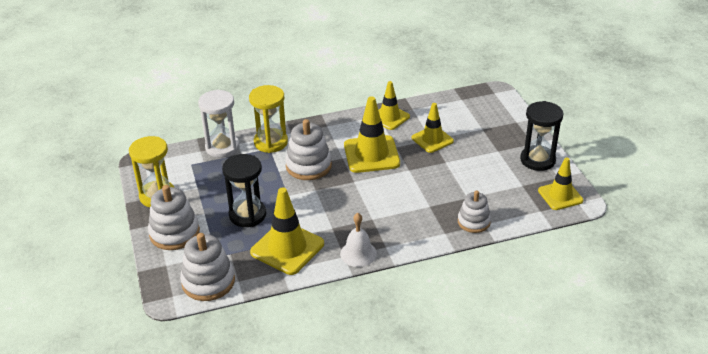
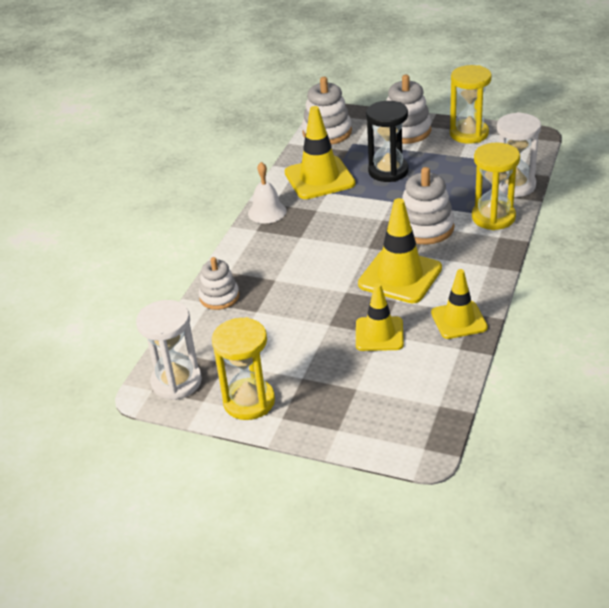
camera: 130 degrees right, 0 degrees up
(537, 160) = (249, 401): black hourglass -> yellow hourglass
(560, 195) = (176, 382): yellow traffic cone -> white hourglass

